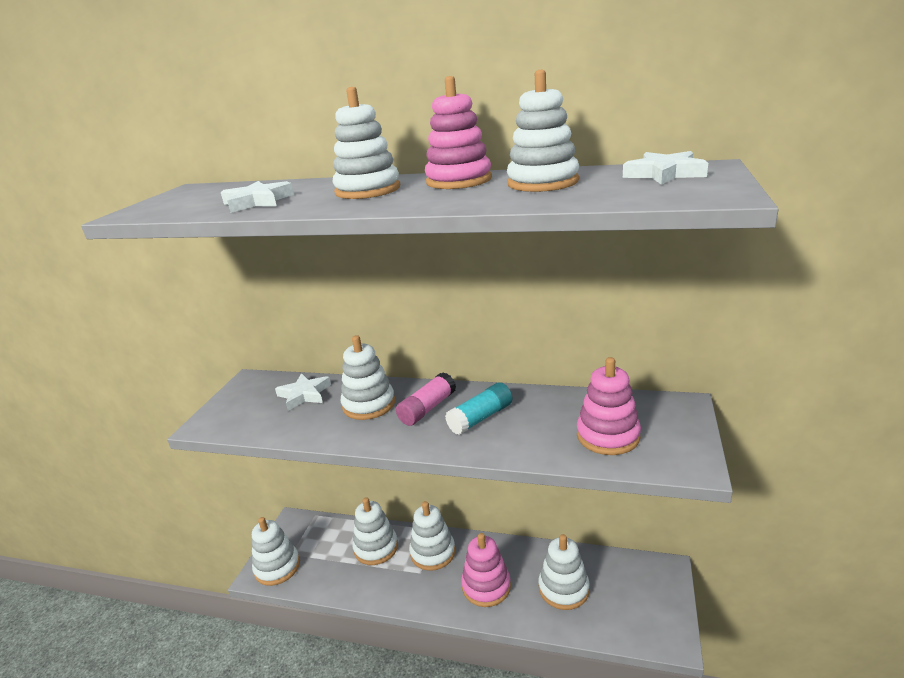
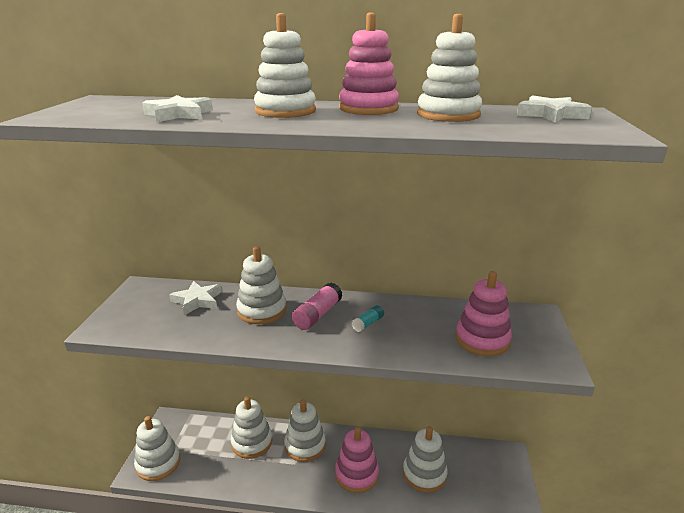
camera: 10 degrees left, 0 degrees up
(481, 418) = (368, 323): turquoise glue stick -> turquoise glue stick, size x0.58

